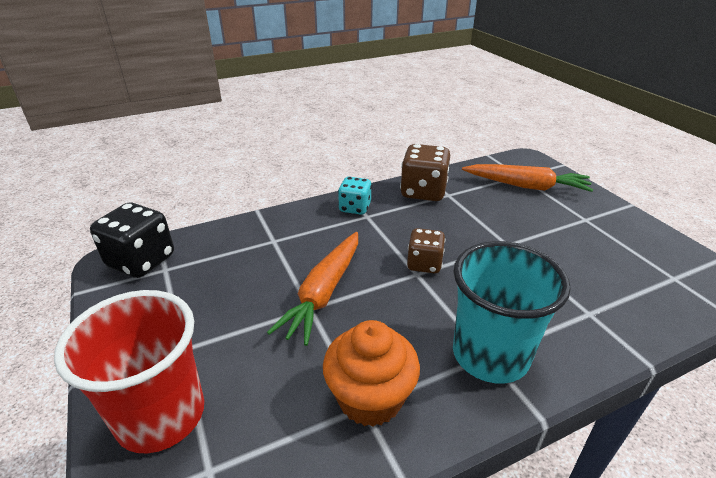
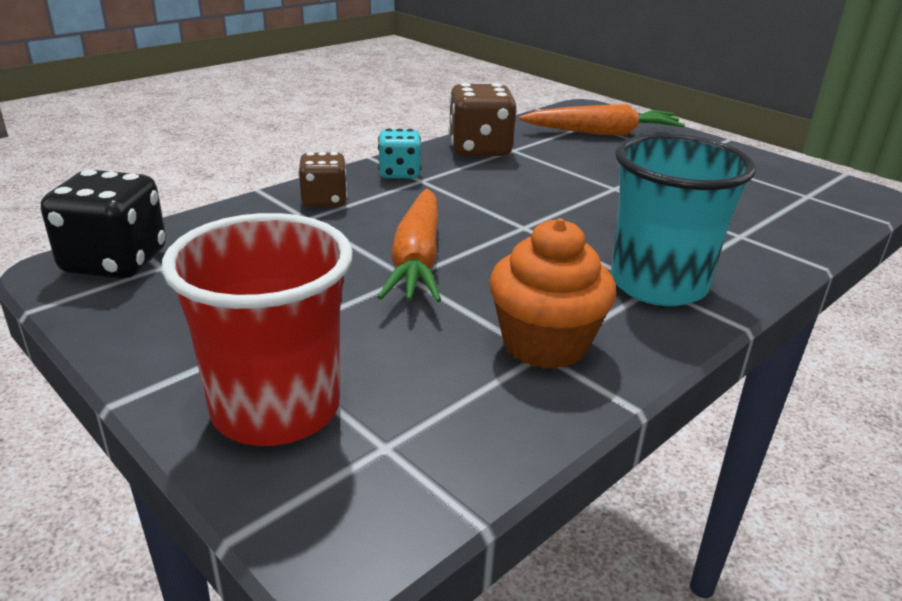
camera: 20 degrees left, 5 degrees down
(424, 264) = (527, 216): brown dice -> brown dice (324, 200)

